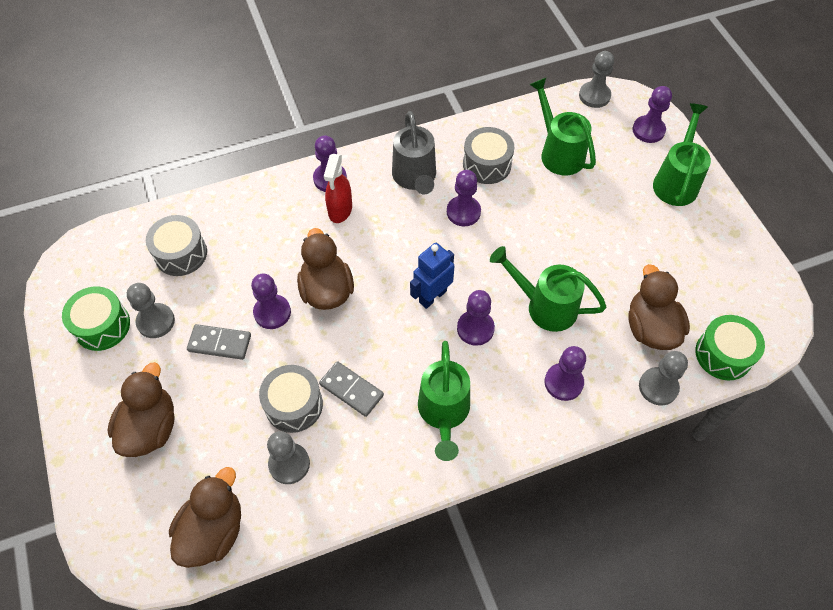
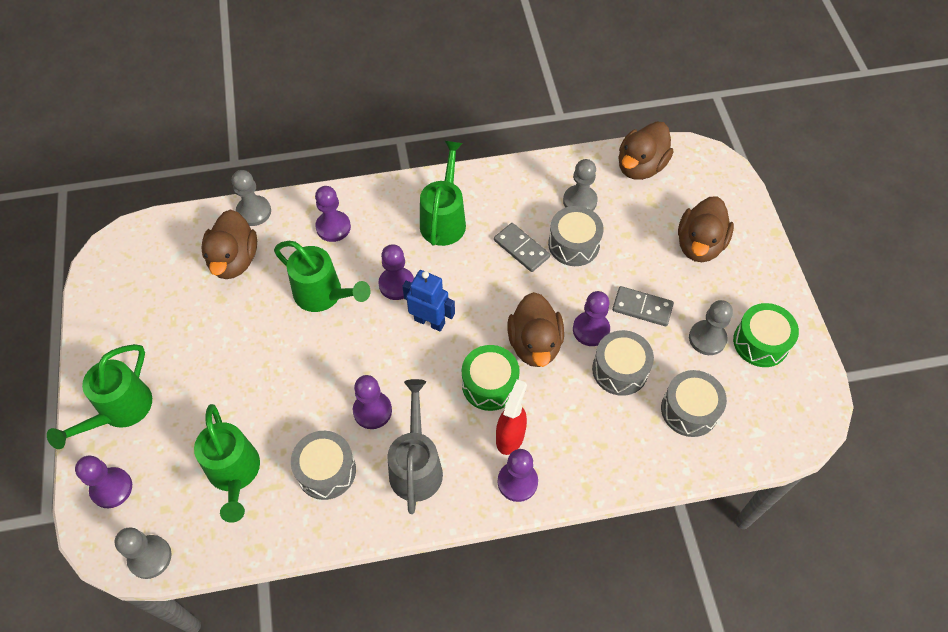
camera: 170 degrees left, 0 degrees up
(244, 279) = (620, 370): none -> grey drum
(432, 296) = (429, 321): blue robot -> blue robot turned 120 degrees counterclockwise
(723, 354) = (182, 228): green drum -> green drum (490, 384)

